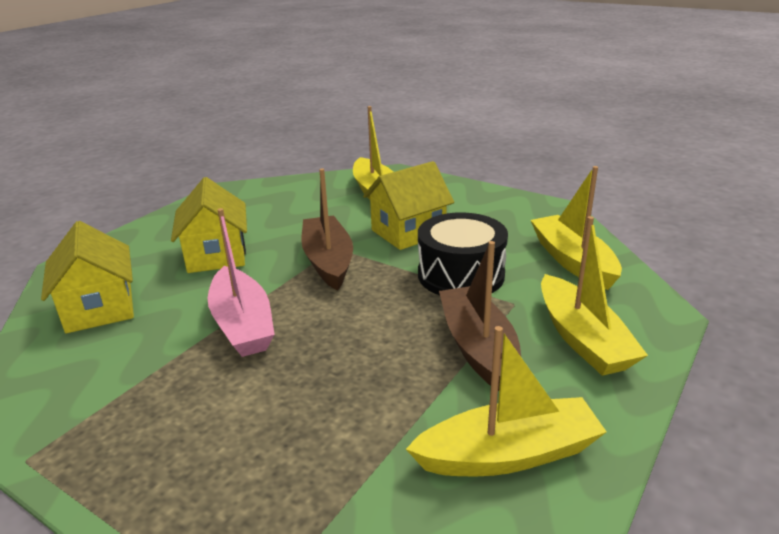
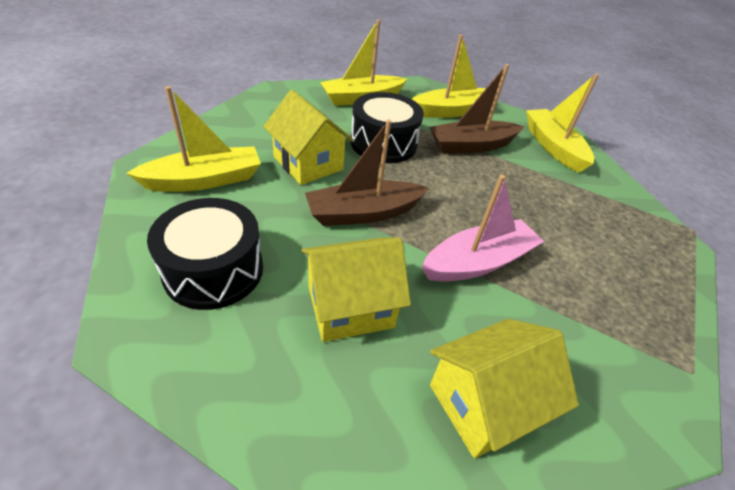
camera: 100 degrees left, 15 degrees up
(271, 206) = (214, 270): none -> black drum

